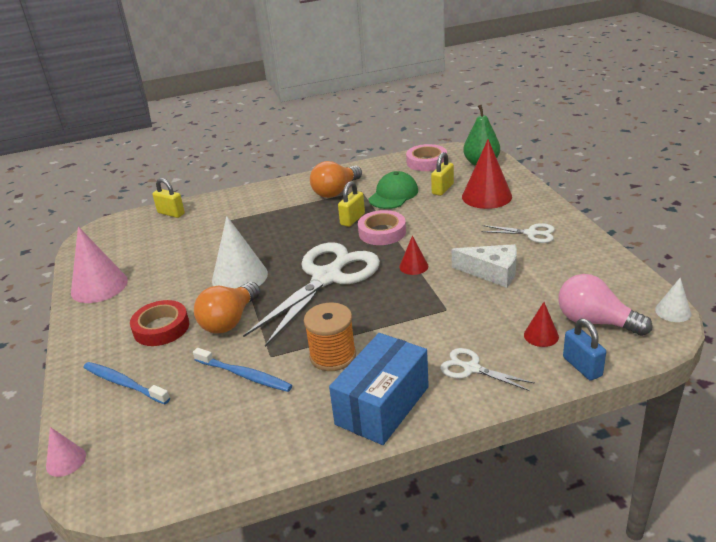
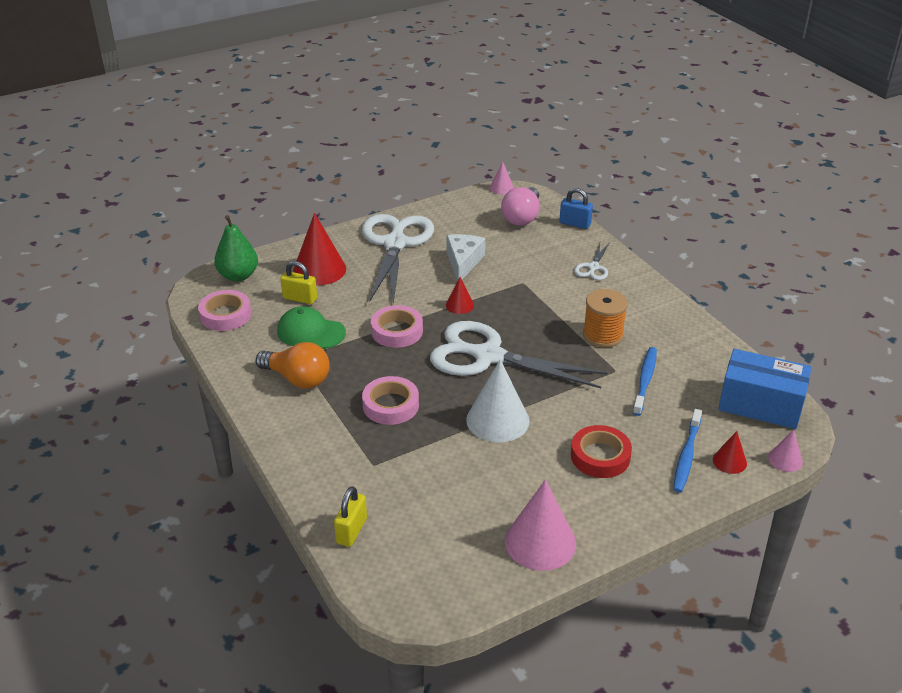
camera: 105 degrees left, 5 degrees up
(230, 320) = (574, 408): orange light bulb -> none
(286, 228) = (390, 405): none -> pink tape
(352, 219) = (368, 356): yellow padlock -> none
(382, 405) = (648, 303): blue box -> blue box (760, 405)
(531, 233) = (395, 243): white scissors -> white scissors, size x2.24
(541, 335) = (545, 239): red cone -> red cone (729, 461)
(582, 367) = (575, 224): blue padlock -> blue padlock turned 60 degrees clockwise
(673, 311) = (501, 188): white cone -> pink cone

